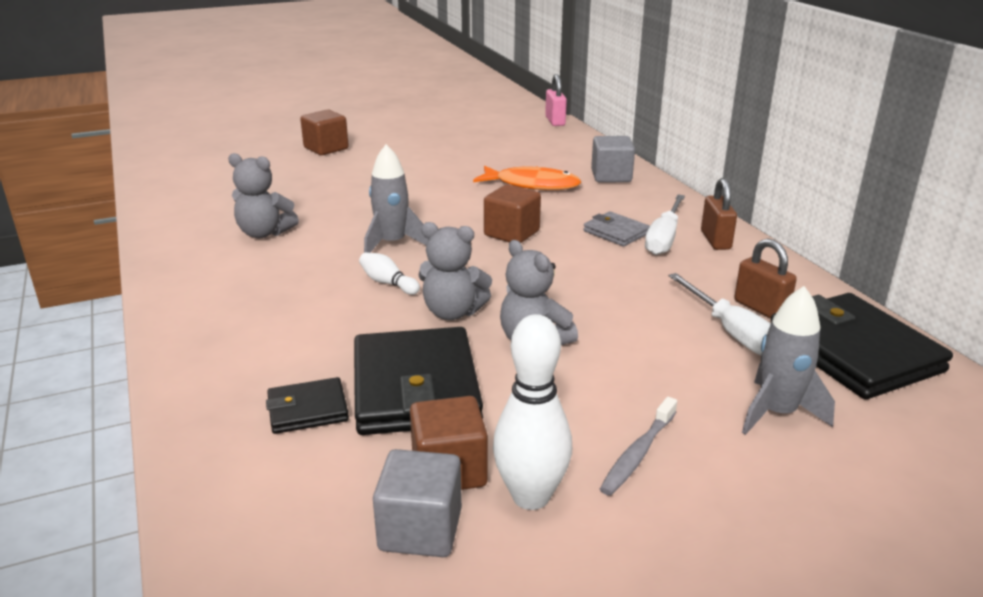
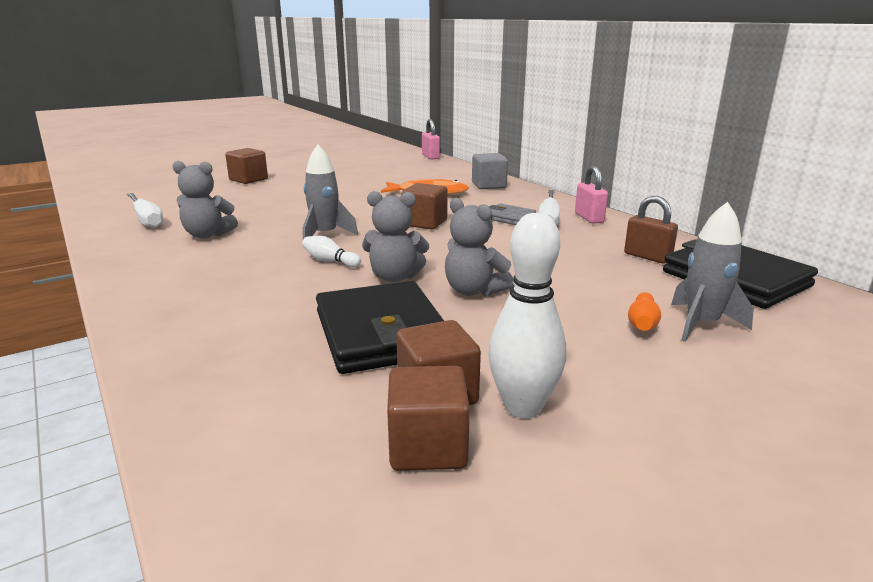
camera: 10 degrees left, 5 degrees down
(308, 410) = (283, 359): black wallet -> none
(420, 529) = (428, 447): grey cube -> brown cube
(638, 453) = (603, 364): grey toothbrush -> none
(708, 404) = (642, 323): none -> orange bowling pin
(715, 240) = (589, 218): brown padlock -> pink padlock
(732, 333) = (634, 274): white screwdriver -> white screwdriver (146, 220)

